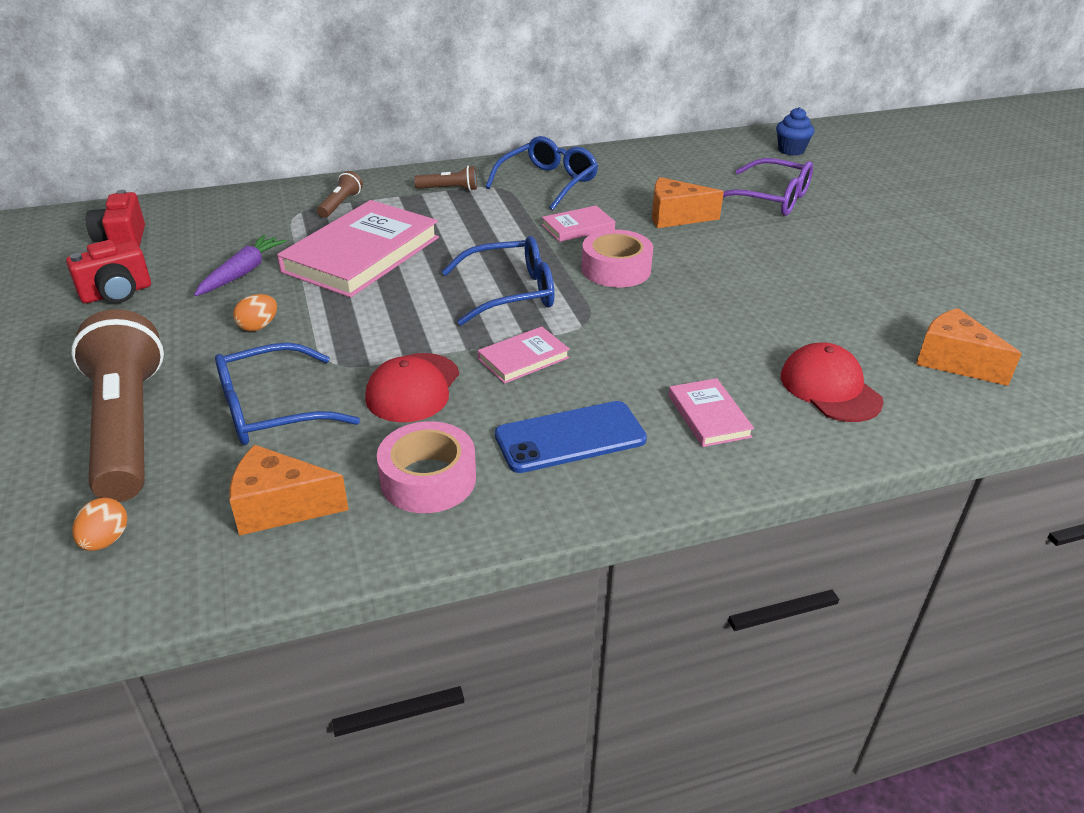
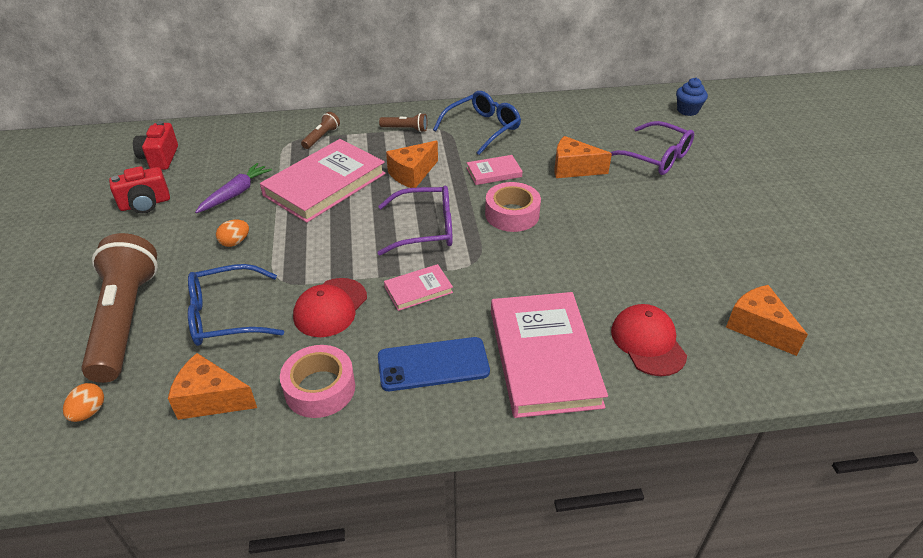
camera: 10 degrees right, 5 degrees up
(473, 236) = (412, 174): none -> orange cheese
(511, 292) = (425, 229): blue glasses -> purple glasses
(709, 416) = (544, 357): pink book -> pink book, size x2.12

